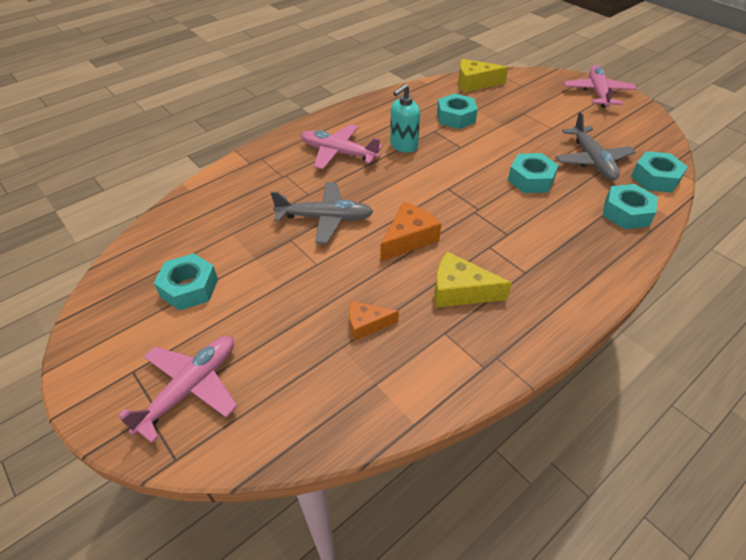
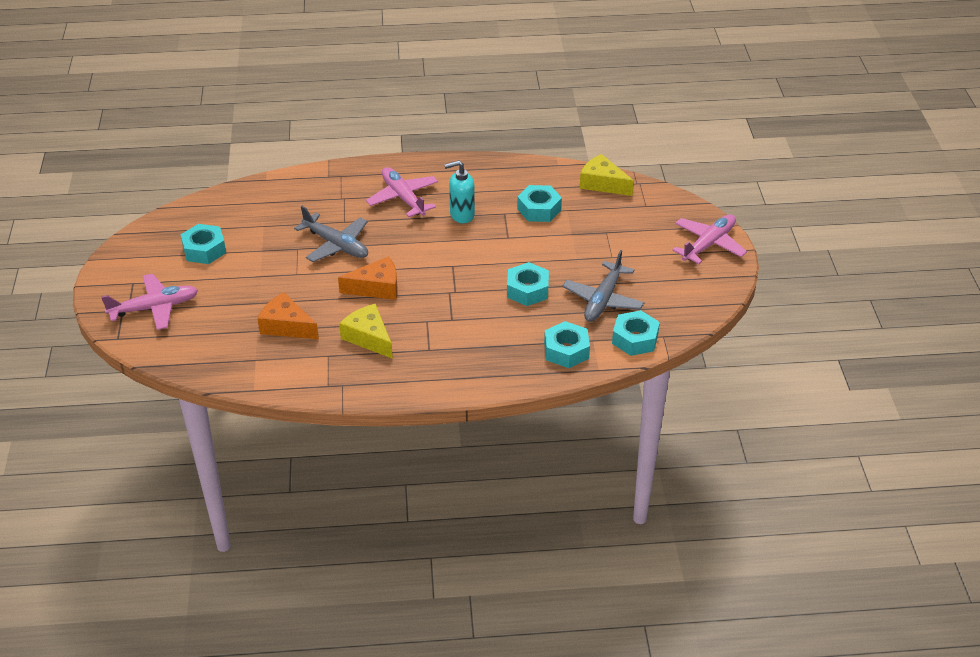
camera: 35 degrees right, 5 degrees down
(367, 324) = (286, 326): orange cheese -> orange cheese, size x1.54

